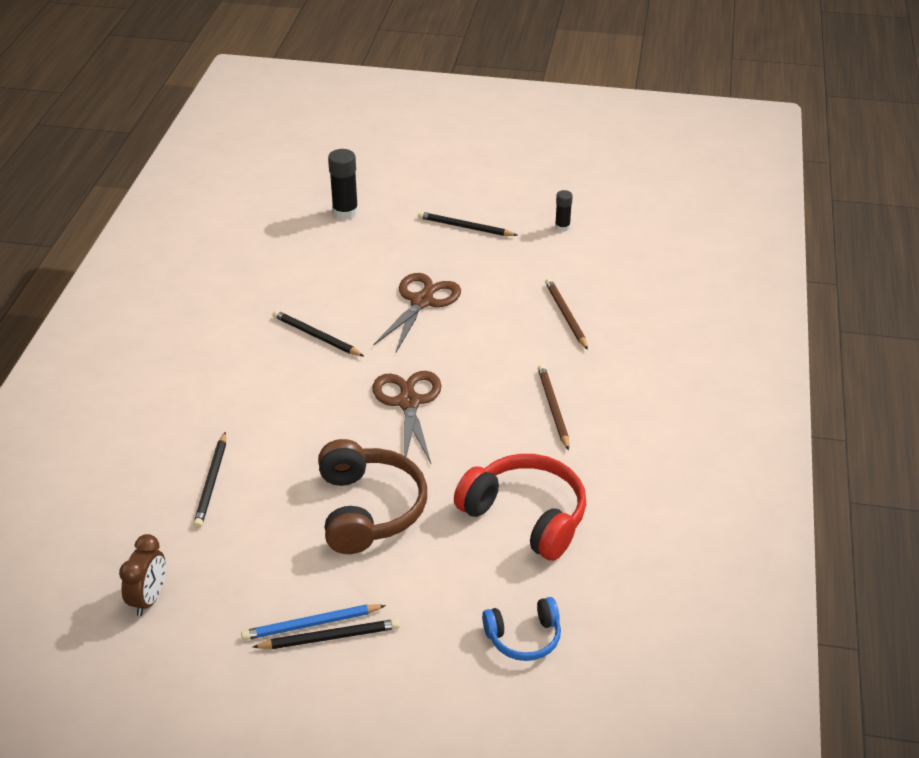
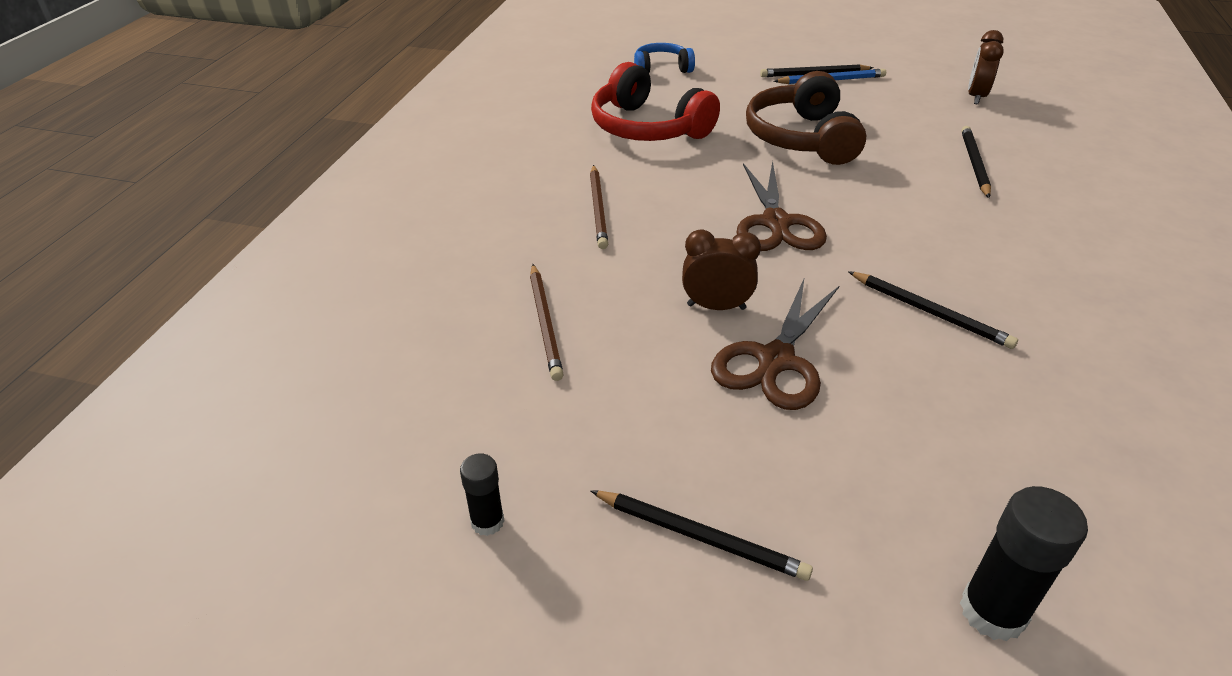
camera: 175 degrees left, 0 degrees up
(457, 332) = (716, 307): none -> brown clock

